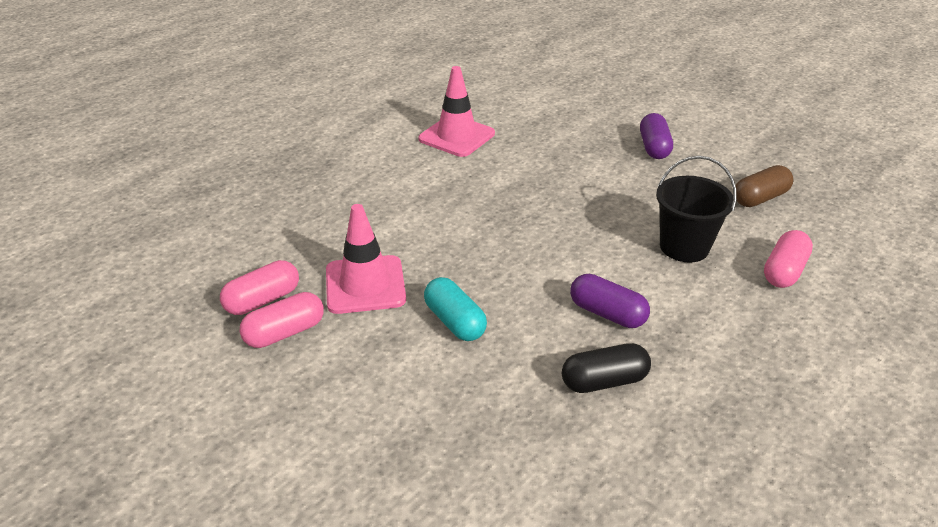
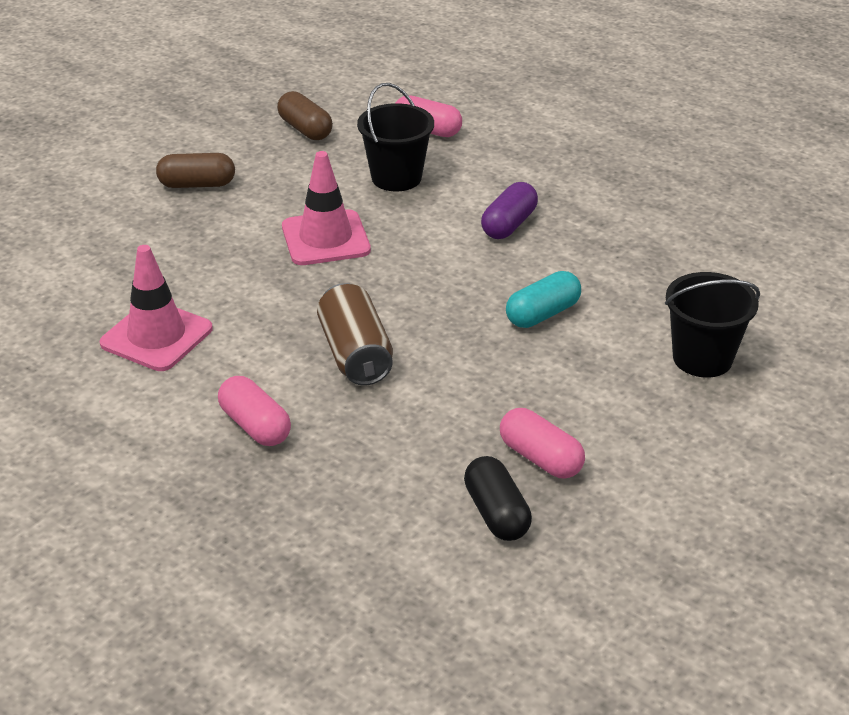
camera: 95 degrees left, 0 degrees up
(285, 333) = (590, 430): pink capsule -> pink capsule (255, 426)
(361, 429) = (702, 358): none -> black bucket
(365, 285) = (496, 381): pink traffic cone -> pink traffic cone (325, 238)
(418, 216) = (355, 354): none -> brown can
(604, 381) = (599, 228): black capsule -> black capsule (496, 513)
(654, 147) = (197, 184): purple capsule -> brown capsule

